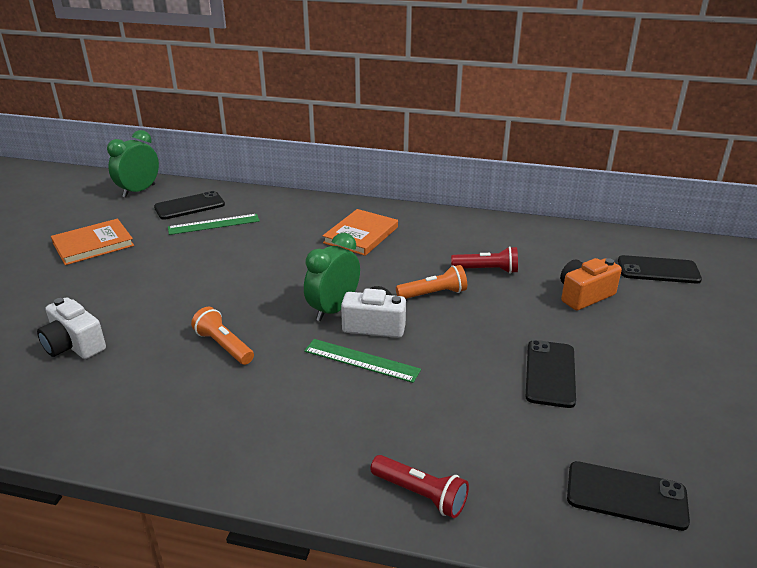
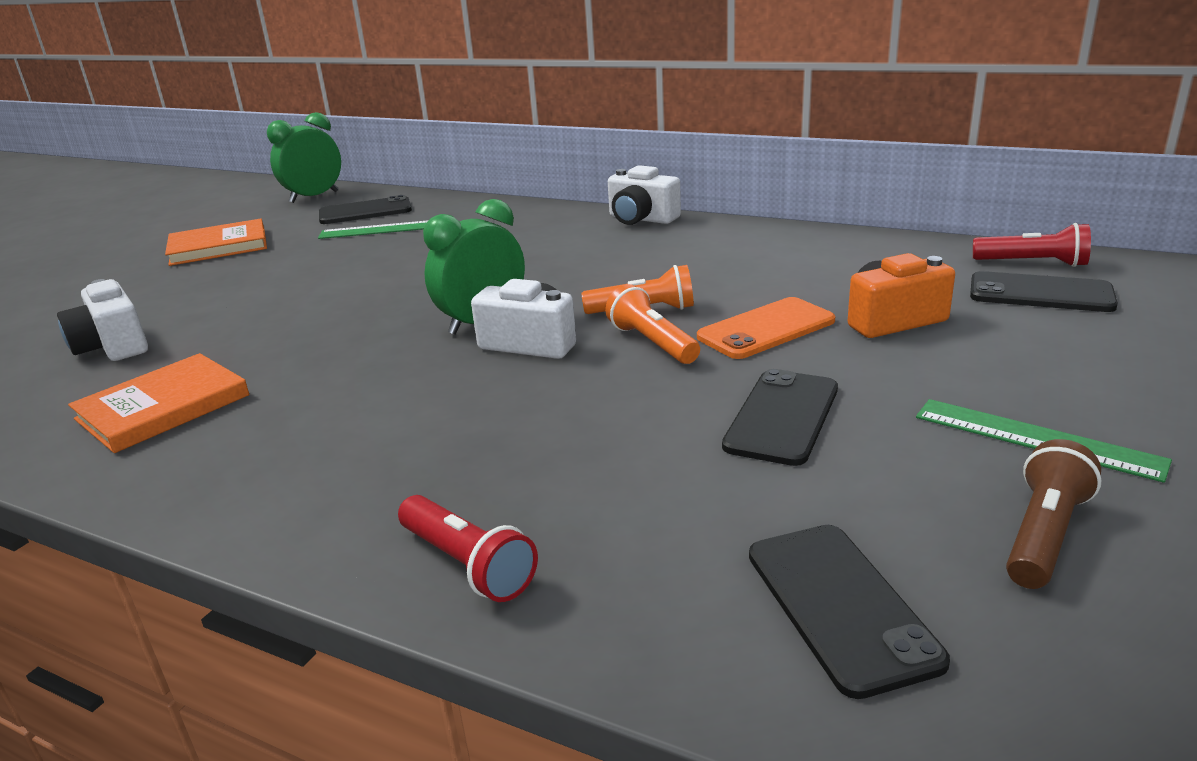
camera: 15 degrees right, 5 degrees down
(224, 346) = (302, 356): orange flashlight -> orange flashlight (652, 343)
(361, 235) = (575, 243): orange book -> orange book (163, 407)
(361, 360) = (485, 383): green ruler -> green ruler (1036, 438)
(395, 211) = (641, 219): none -> white camera
(486, 270) = (743, 285): red flashlight -> red flashlight (1032, 263)
(514, 306) = (766, 329): none -> orange phone
(626, 496) = (840, 605): black phone -> black phone turned 45 degrees clockwise
(708, 441) = (1044, 535): none -> brown flashlight

